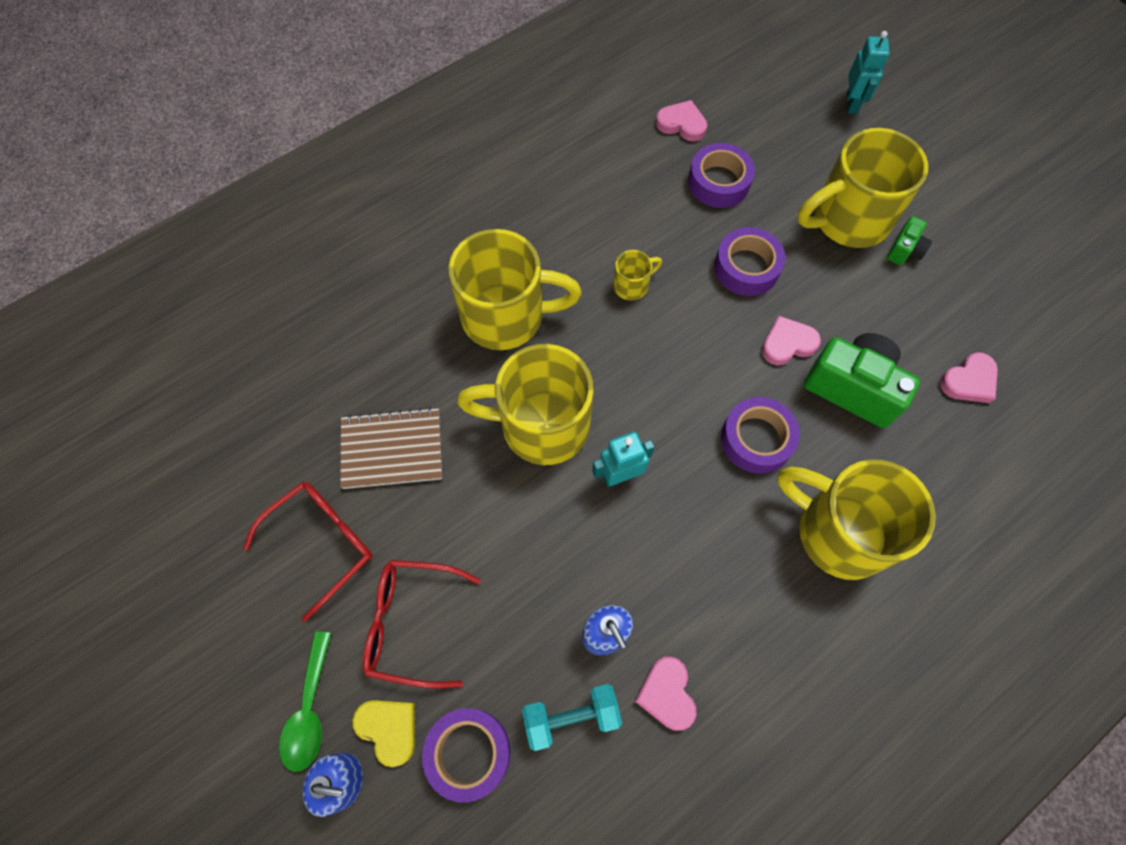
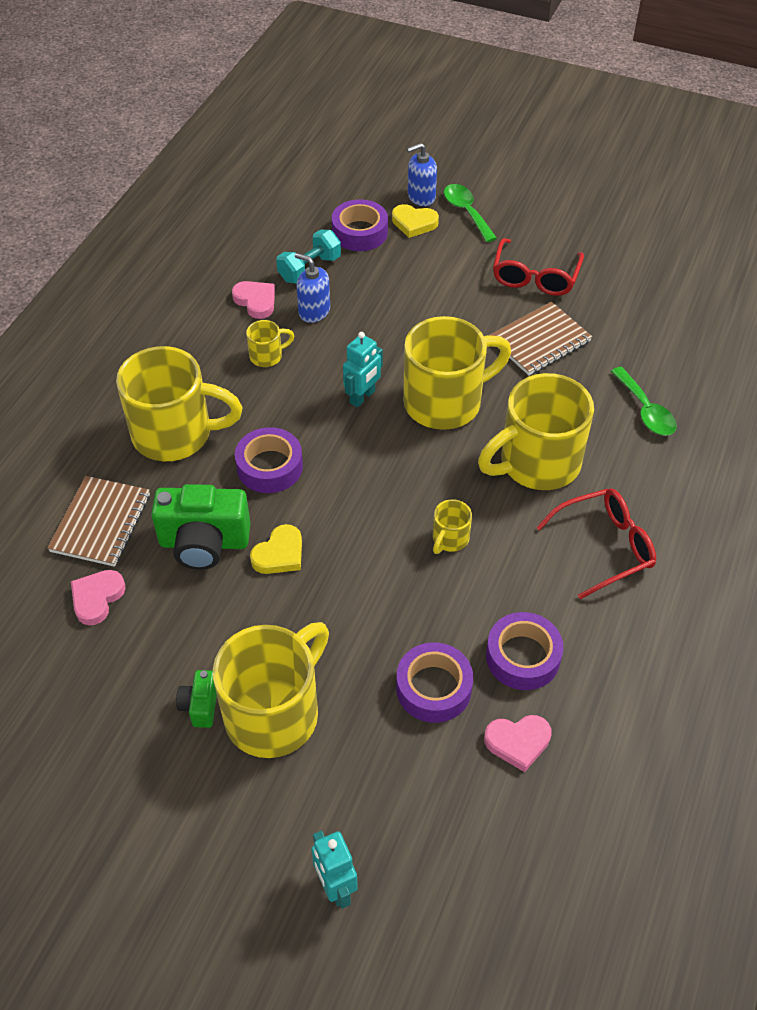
camera: 150 degrees right, 15 degrees down
(366, 317) = (645, 410): none -> green spoon
(412, 623) = (441, 267): red glasses -> red glasses (604, 547)
(693, 591) = (267, 356): none -> yellow mug
(746, 267) = (354, 607): purple tape -> purple tape (523, 657)
(787, 343) = (279, 554): pink heart -> yellow heart
(947, 459) = (101, 523): none -> brown notebook

